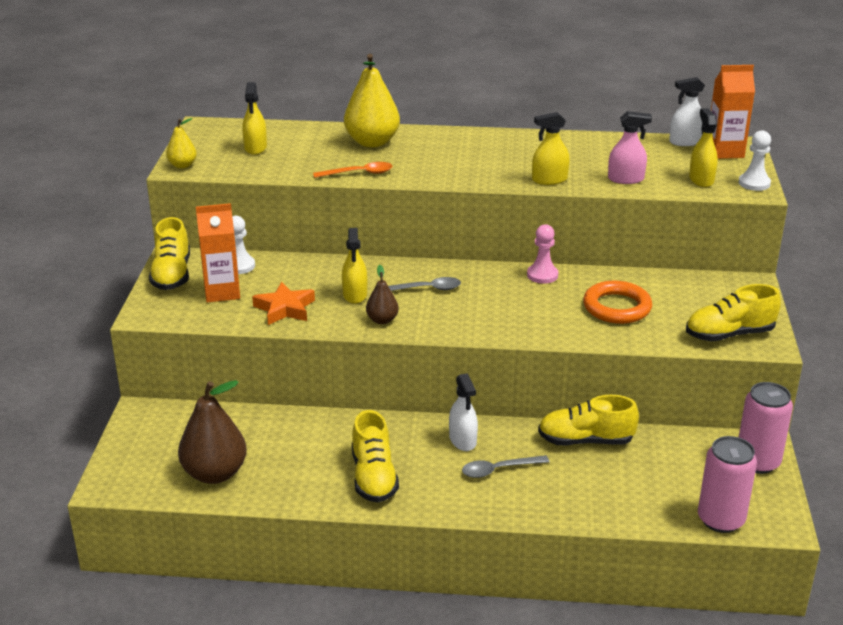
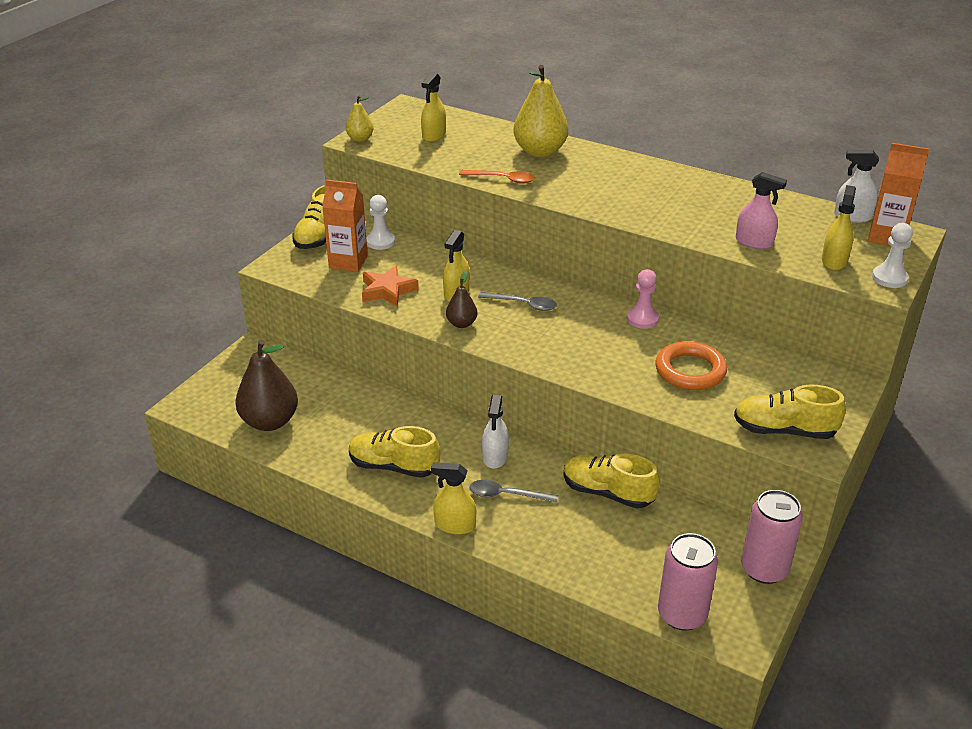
camera: 25 degrees right, 5 degrees up
(373, 477) = (394, 466): yellow shoe -> yellow shoe turned 90 degrees clockwise
(549, 180) = (676, 225): yellow spray bottle -> yellow spray bottle (455, 525)

